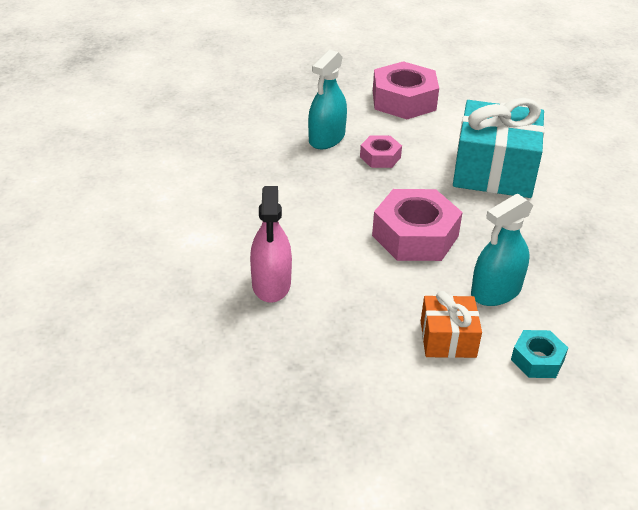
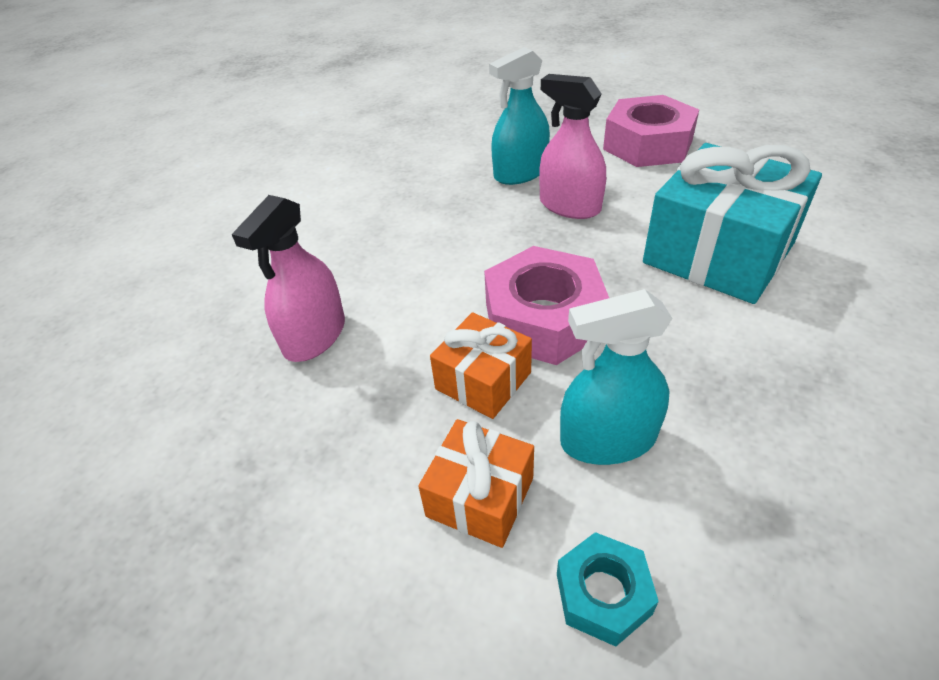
camera: 30 degrees right, 5 degrees up
(380, 157) = (569, 206): pink nut -> pink spray bottle
(405, 281) = (483, 381): none -> orange gift

